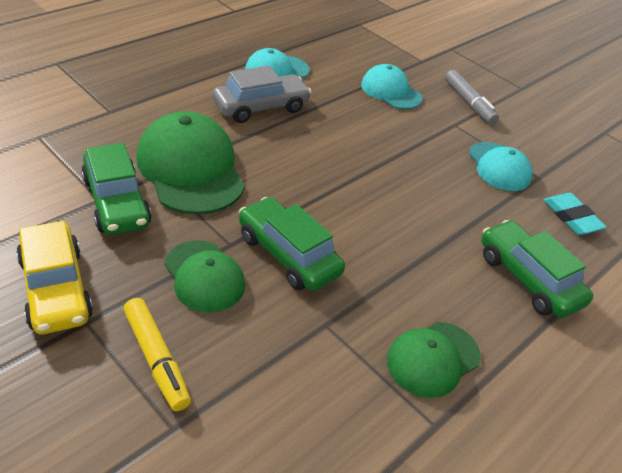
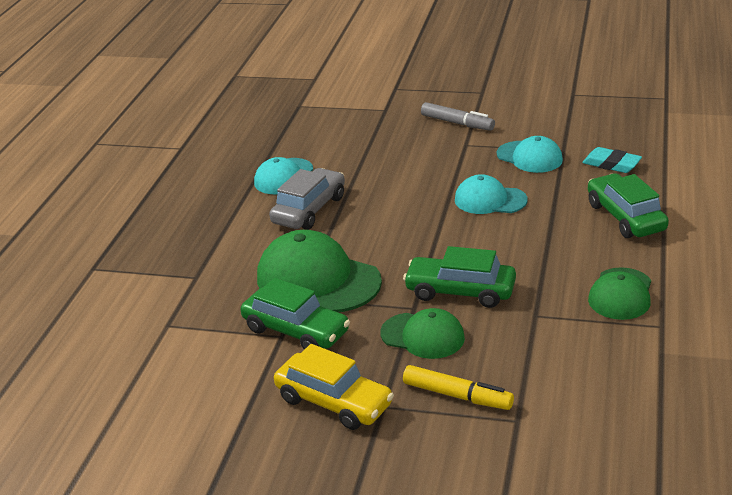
camera: 25 degrees left, 10 degrees down
(391, 91) = (391, 145): turquoise cap -> turquoise cap (490, 200)
(528, 279) = (625, 217): green car -> green car turned 45 degrees clockwise

